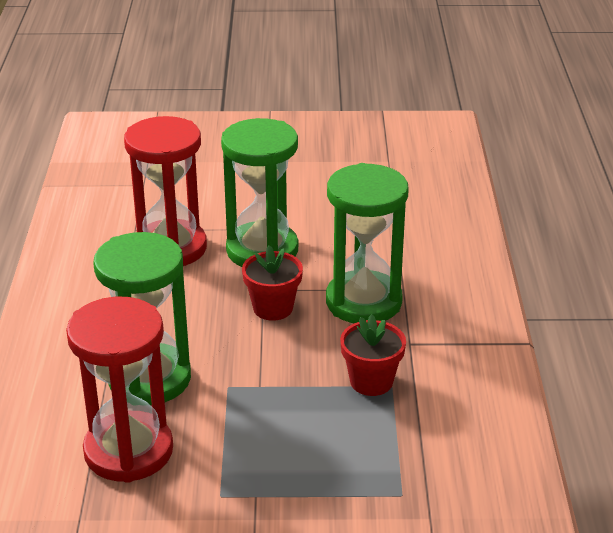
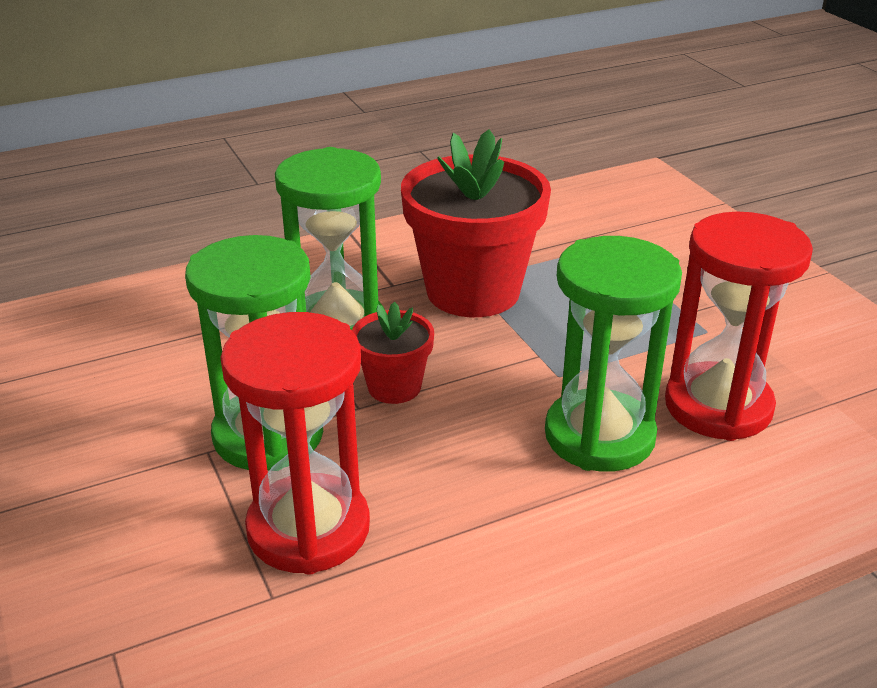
camera: 115 degrees left, 0 degrees up
(371, 381) = (473, 291): red flower pot -> red flower pot, size x2.00

